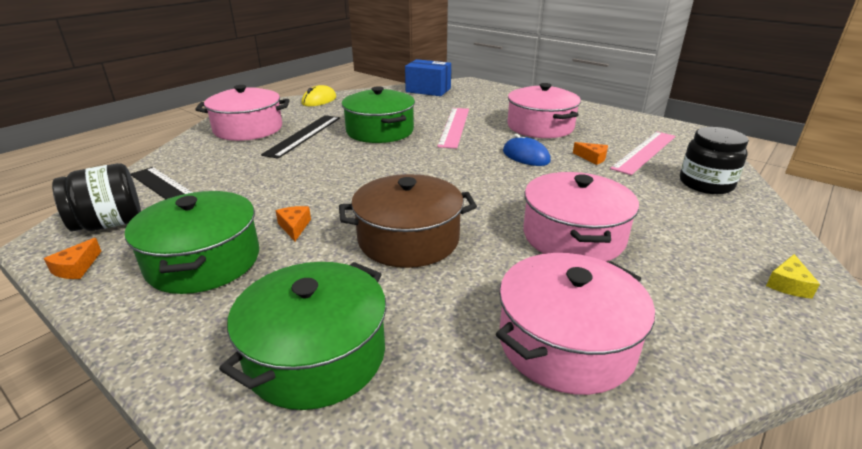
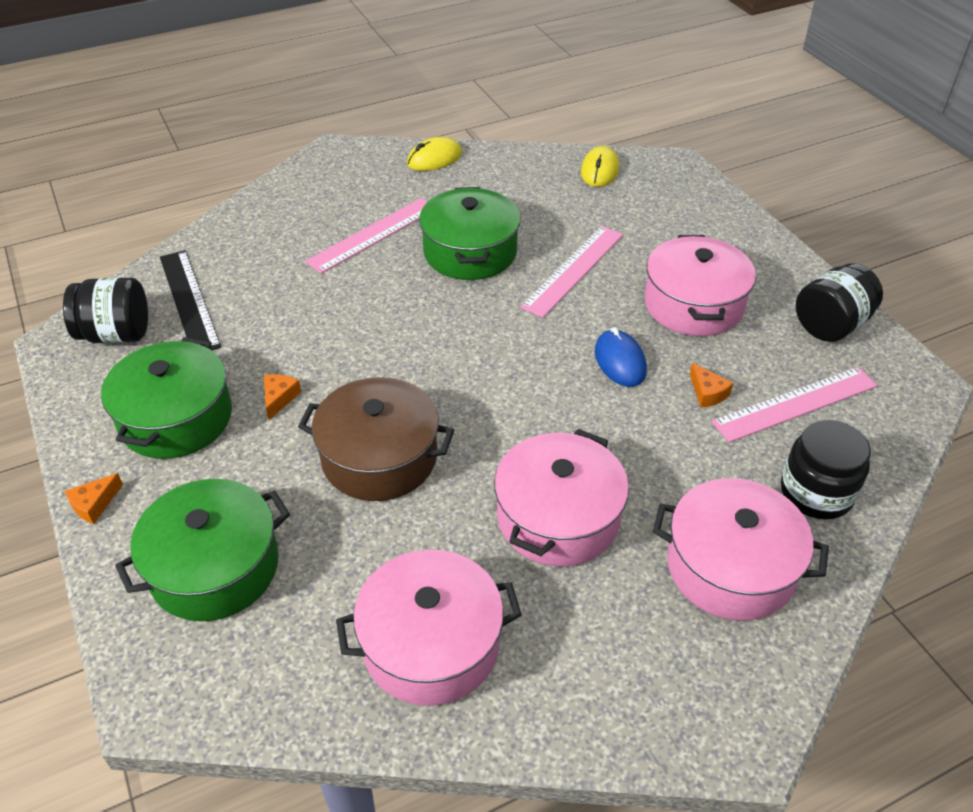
camera: 25 degrees right, 15 degrees up
(76, 268) = (71, 388): orange cheese -> orange cheese (94, 504)
(248, 129) = (316, 202): pink pot -> pink pot (730, 567)
(303, 135) = (373, 234): black ruler -> pink ruler
(428, 90) = (599, 170): blue box -> yellow mouse
(621, 120) = (830, 325): none -> black jar
(788, 284) = (735, 675): yellow cheese -> none

